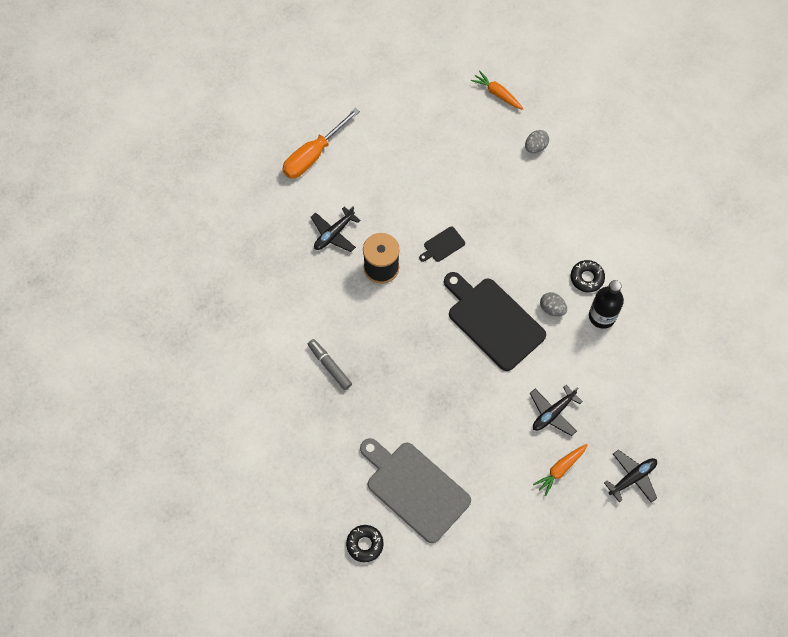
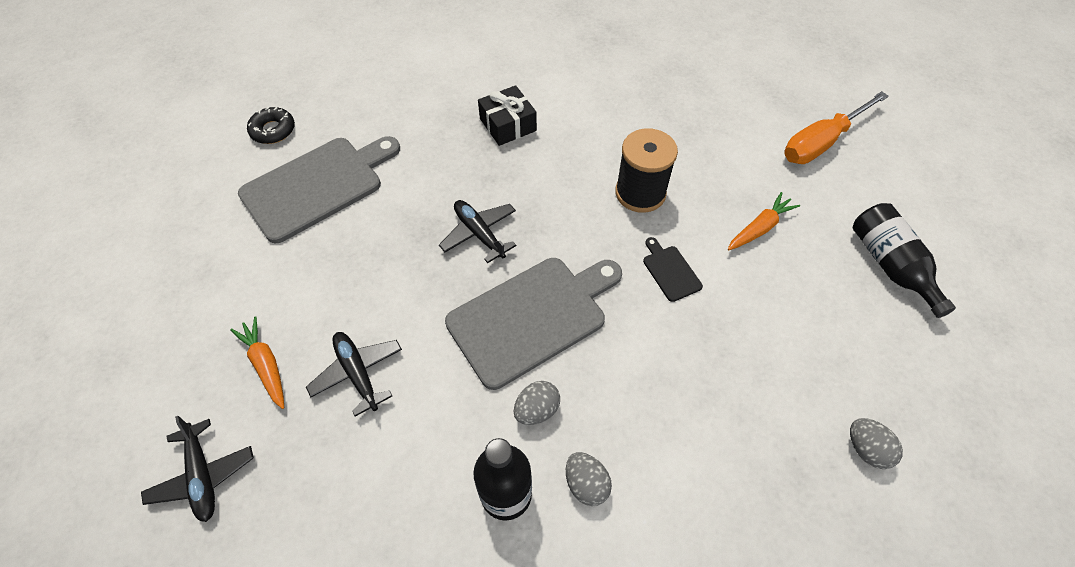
camera: 100 degrees right, 10 degrees down
(313, 155) = (821, 142): orange screwdriver -> orange screwdriver turned 90 degrees counterclockwise
(329, 366) = (508, 125): grey marker -> black gift
(334, 234) = (697, 150): black plane -> black plane (479, 234)
(413, 124) = (890, 265): none -> black bottle
(493, 321) = (532, 317): black cutting board -> grey cutting board
(497, 93) = (975, 403): orange carrot -> orange carrot (760, 228)
(587, 278) = (586, 484): black donut -> grey egg

